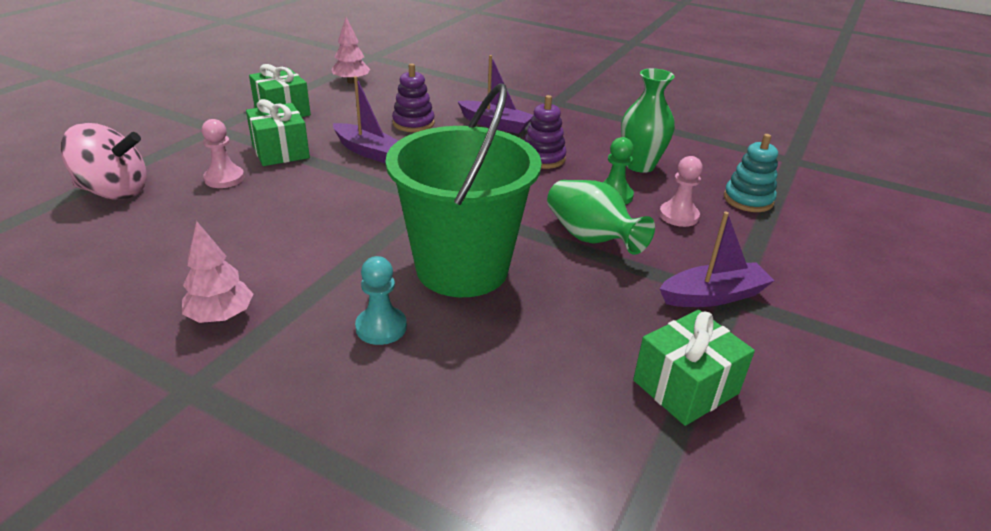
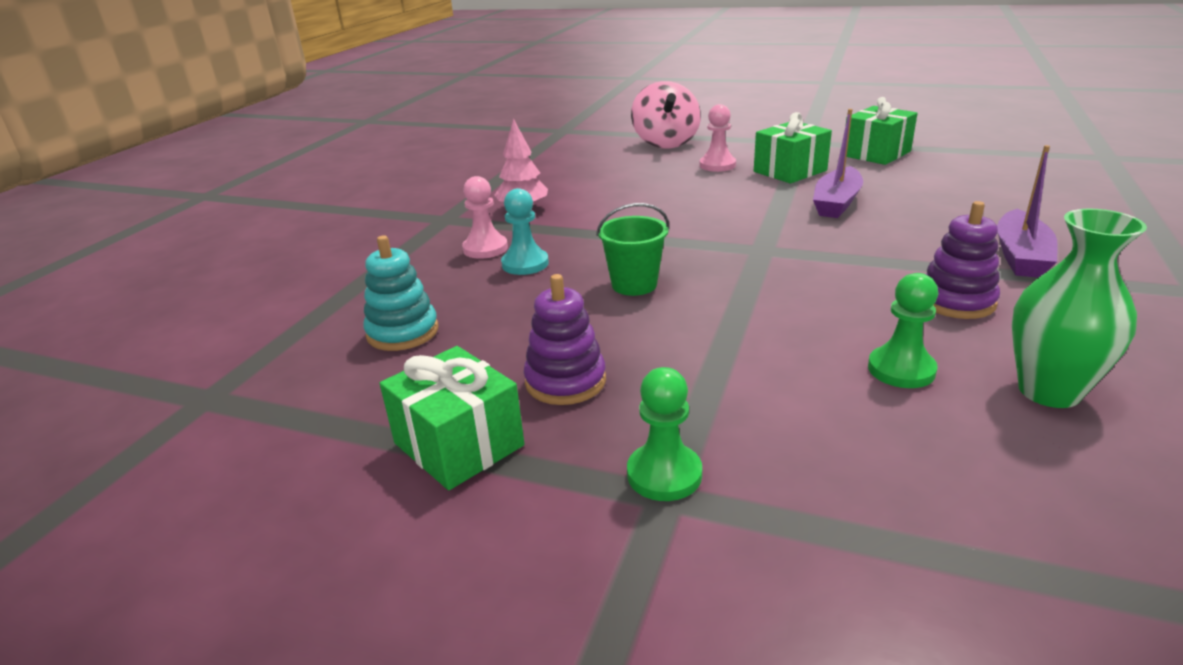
camera: 85 degrees right, 5 degrees down
(351, 82) = (1006, 163): pink tree -> none
(413, 123) = (941, 210): purple stacking toy -> purple stacking toy (565, 381)
(462, 268) = (634, 285): green bucket -> green bucket, size x0.43
(591, 238) = (754, 357): green vase -> none
(678, 216) = (894, 438): pink pawn -> pink pawn (485, 248)
(713, 296) = (664, 474): purple boat -> green pawn
(748, 200) = (1062, 540): turquoise stacking toy -> turquoise stacking toy (403, 332)

